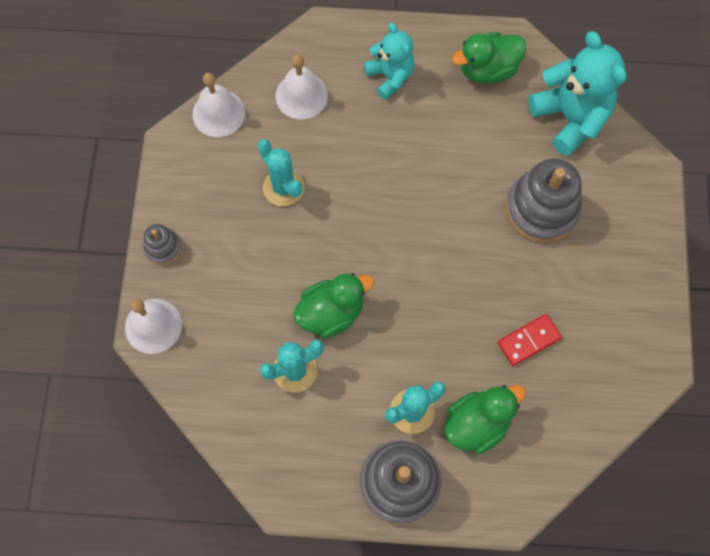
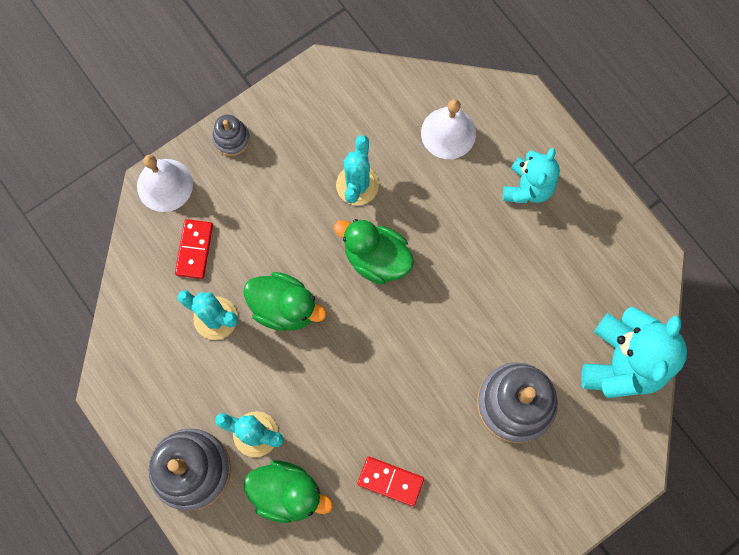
camera: 50 degrees right, 5 degrees up
(218, 113) = (377, 84): white bell -> none
(226, 344) = (194, 249): none -> red domino
(487, 69) = (605, 259): green duck -> green duck (376, 258)

